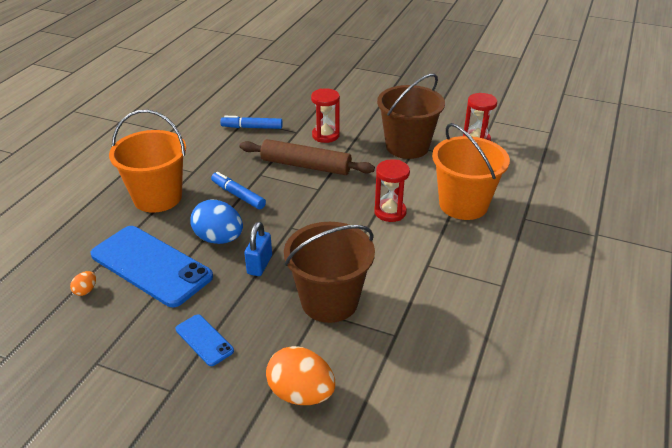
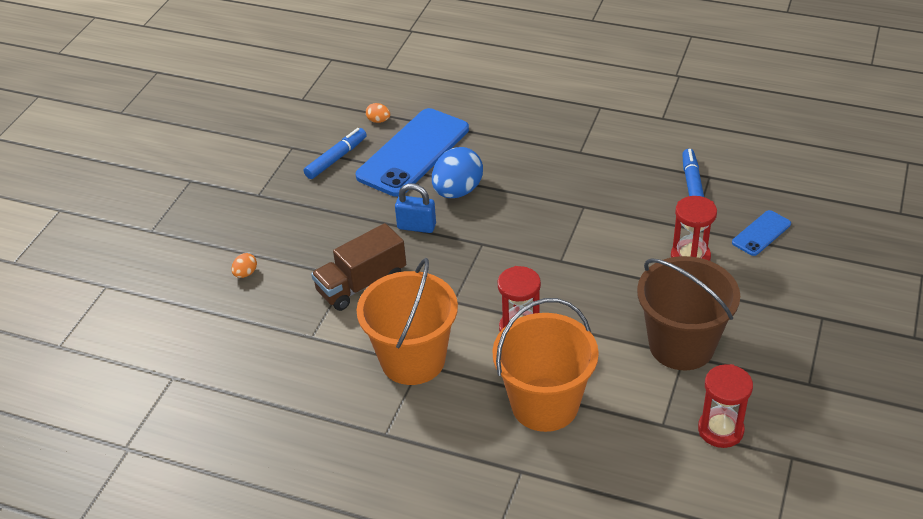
camera: 90 degrees right, 5 degrees up
(157, 197) = (525, 135): orange bucket -> orange bucket (413, 360)
(204, 340) = (313, 204): blue phone -> blue phone (761, 233)
(238, 195) = (538, 194): blue marker -> blue marker (336, 158)
(301, 393) = (245, 273): orange egg -> orange egg, size x0.45
(305, 166) = (610, 244): brown rolling pin -> none
(329, 301) = (361, 284): brown bucket -> brown truck

